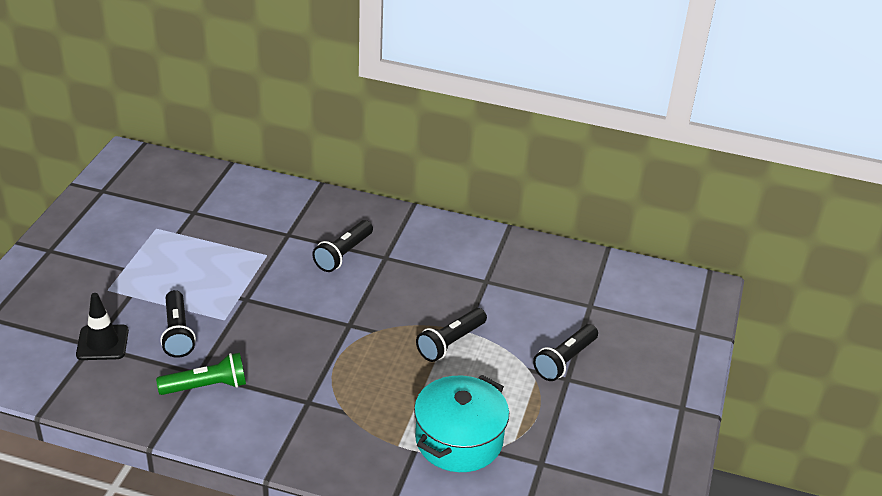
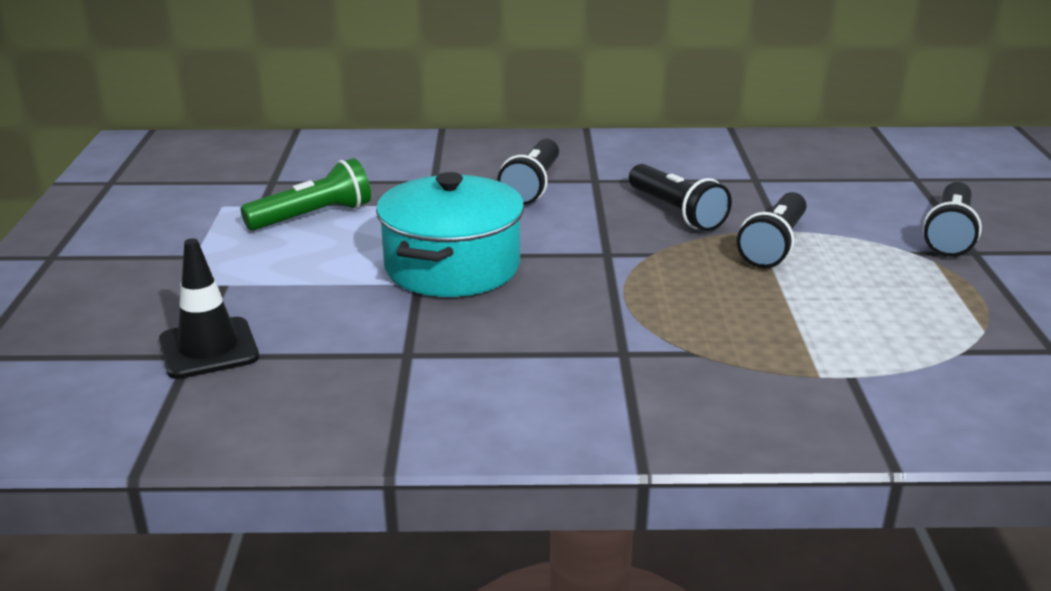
camera: 15 degrees left, 10 degrees down
(177, 333) = (337, 312): black flashlight -> black flashlight (676, 212)
(206, 386) = (435, 368): green flashlight -> green flashlight (312, 216)
(459, 440) = (904, 349): turquoise pot -> turquoise pot (452, 266)

